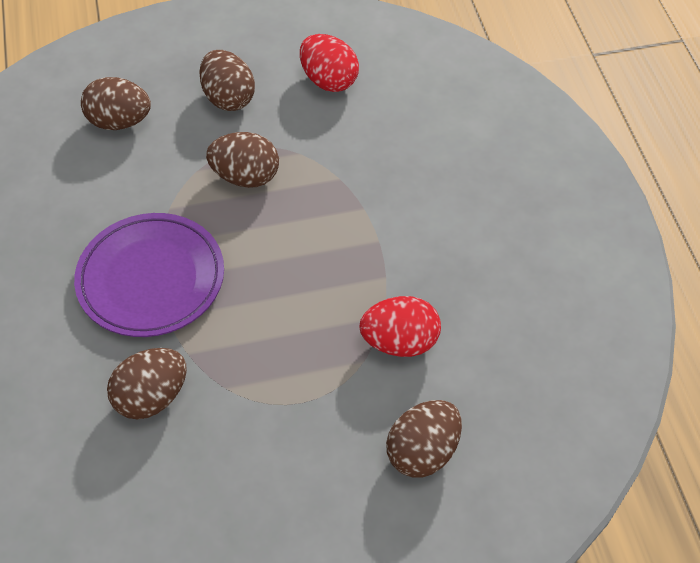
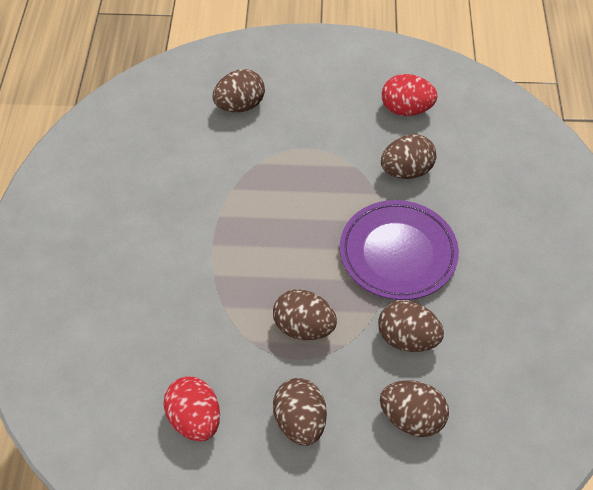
camera: 165 degrees left, 0 degrees up
(131, 189) = (407, 338): none -> brown egg
(400, 342) = (227, 169): red egg -> red egg (406, 109)

